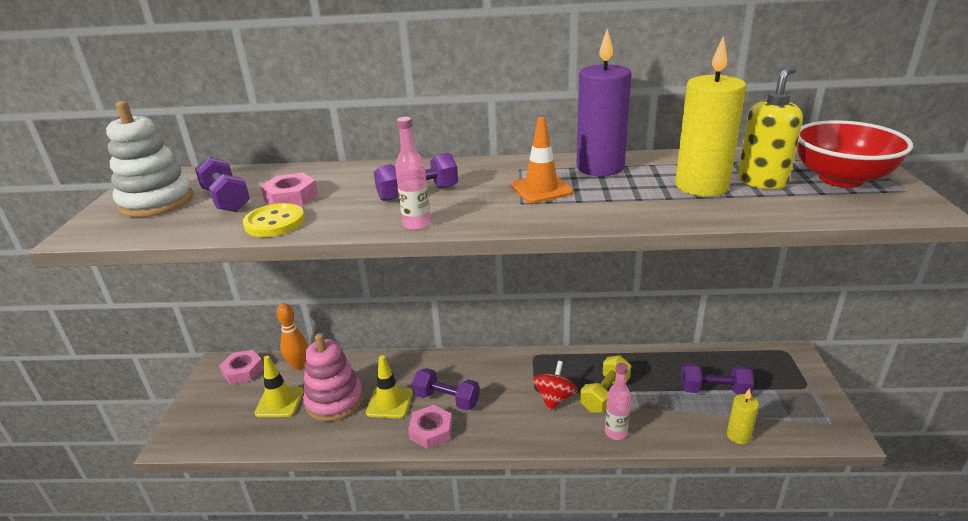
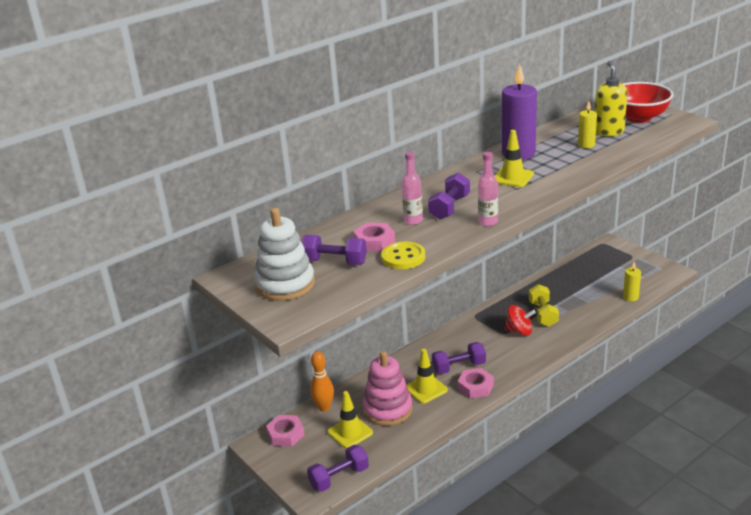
camera: 40 degrees left, 0 degrees up
(541, 189) = (512, 177): orange traffic cone -> yellow traffic cone
(554, 398) = (519, 331): red spinning top -> red spinning top turned 120 degrees clockwise
(616, 432) = (574, 329): pink bottle -> pink bottle (413, 221)
(701, 186) = (586, 145): yellow candle -> yellow candle, size x0.51
(714, 390) = (593, 282): purple dumbbell -> purple dumbbell (339, 477)

